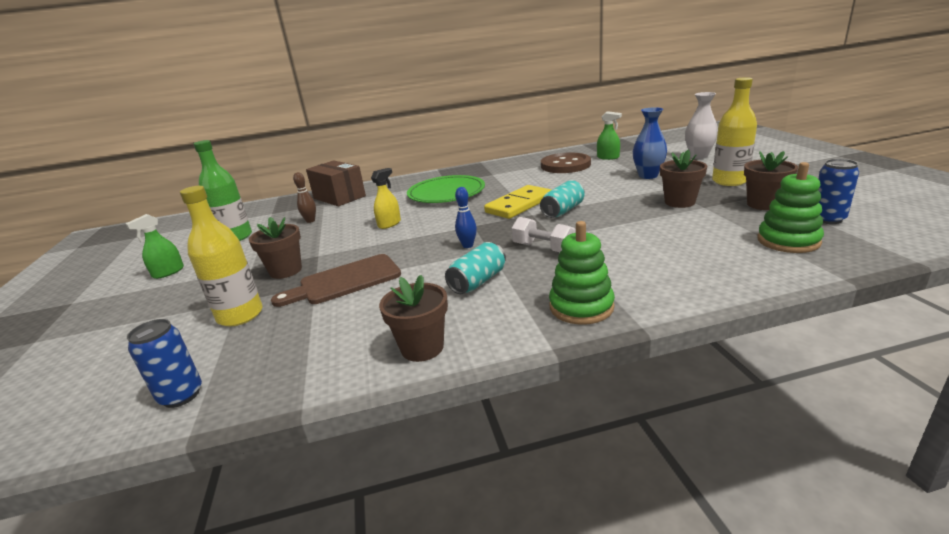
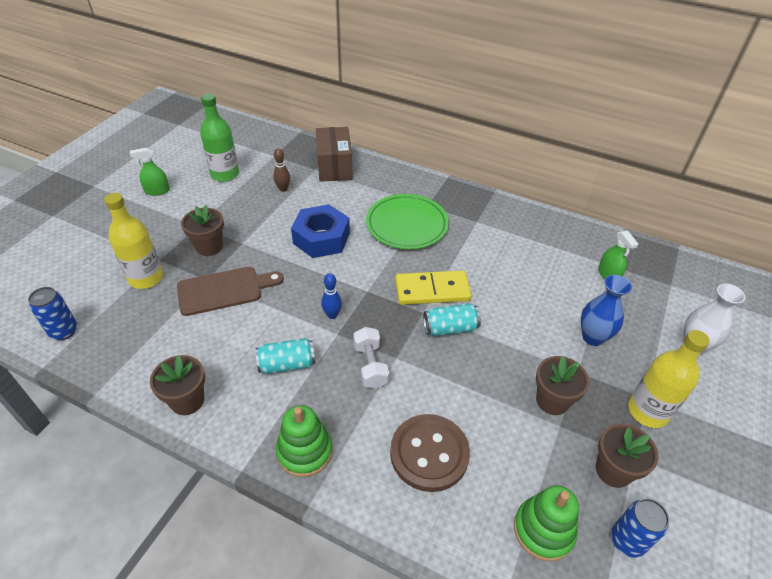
camera: 35 degrees right, 20 degrees up
(345, 281) = (224, 290): brown cutting board -> brown cutting board turned 150 degrees clockwise
(389, 224) = (321, 238): yellow spray bottle -> blue nut
(565, 165) = (552, 257): brown button -> brown button (429, 453)

